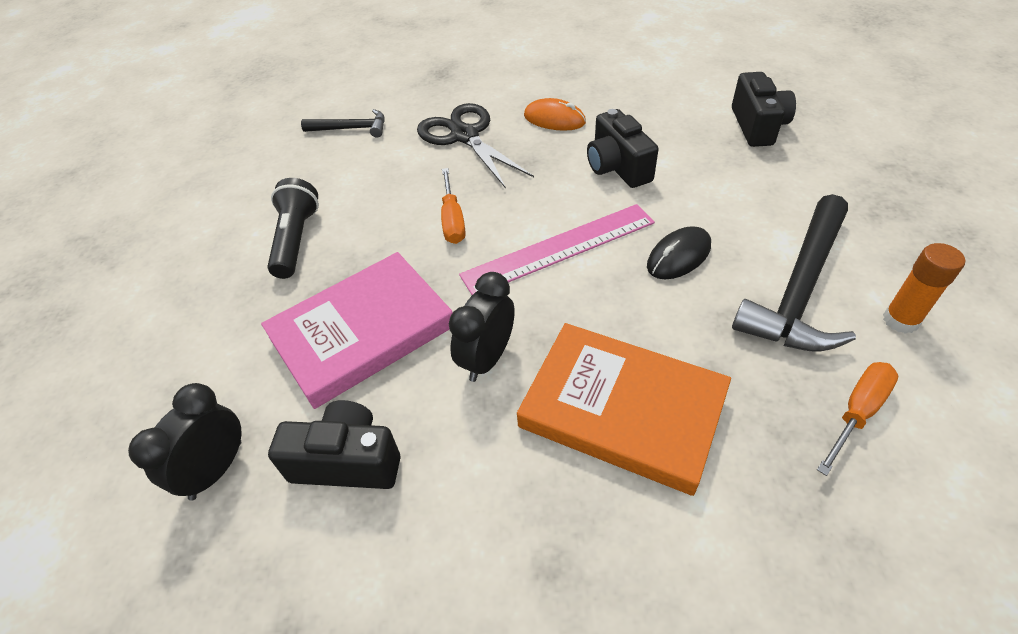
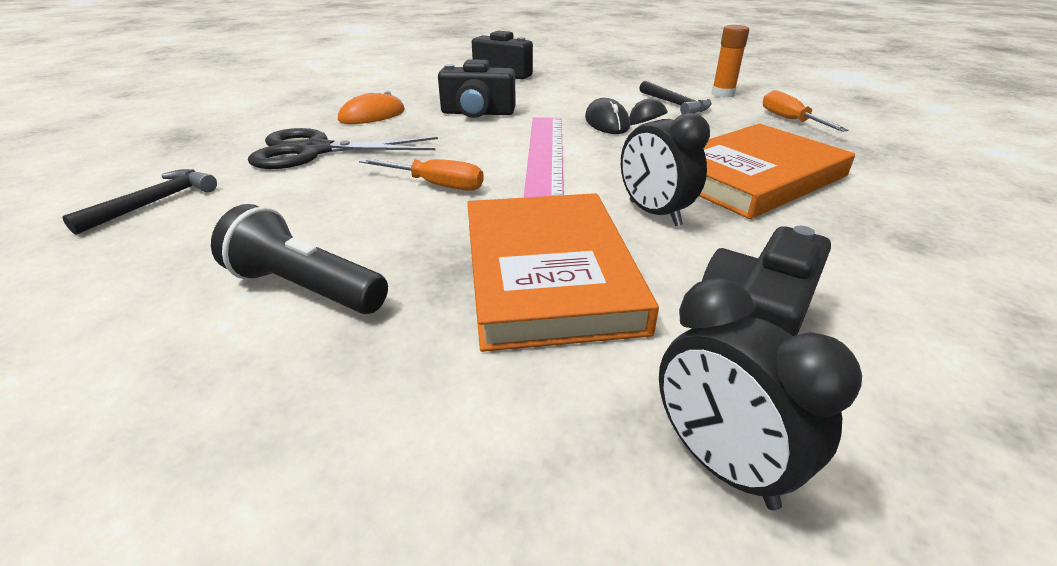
camera: 65 degrees left, 15 degrees down
(362, 332) = (548, 273): pink book -> orange book
(800, 289) = (675, 104): black hammer -> black hammer, size x0.54

